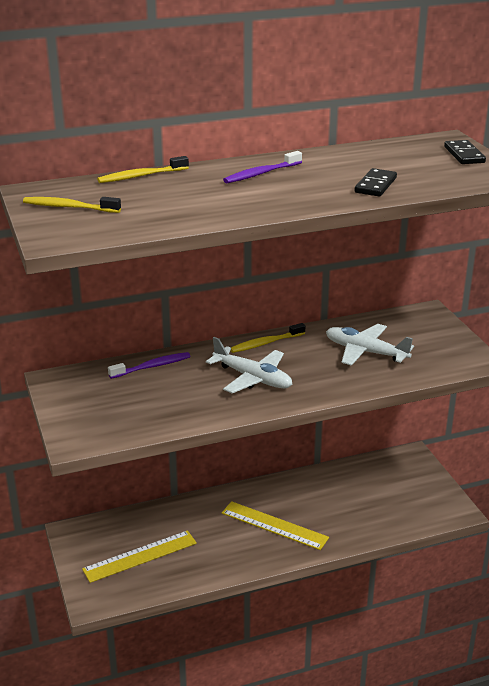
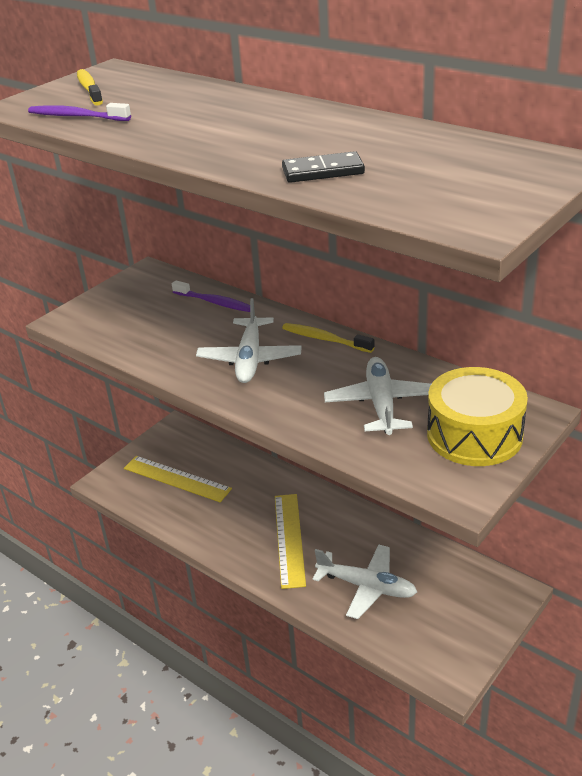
camera: 60 degrees right, 5 degrees up
(141, 176) = (198, 85): yellow toothbrush -> none
(261, 174) = (276, 119): purple toothbrush -> purple toothbrush (77, 116)
(354, 510) = (367, 587): none -> white plane
(429, 336) = (474, 435): none -> yellow drum
(464, 155) = (518, 185): black domino -> none

